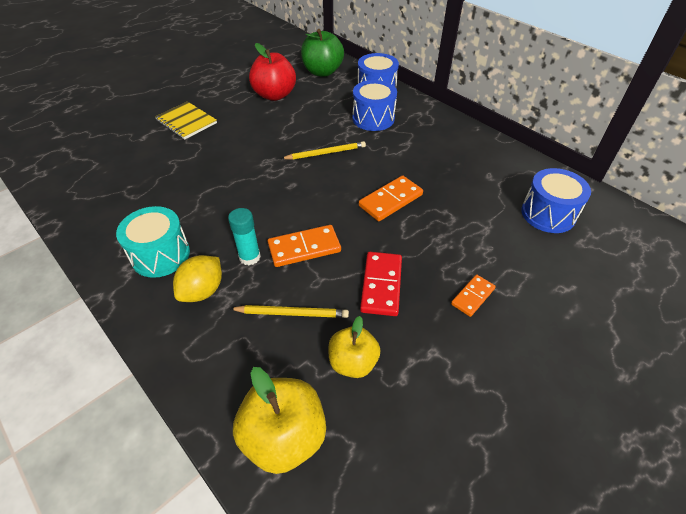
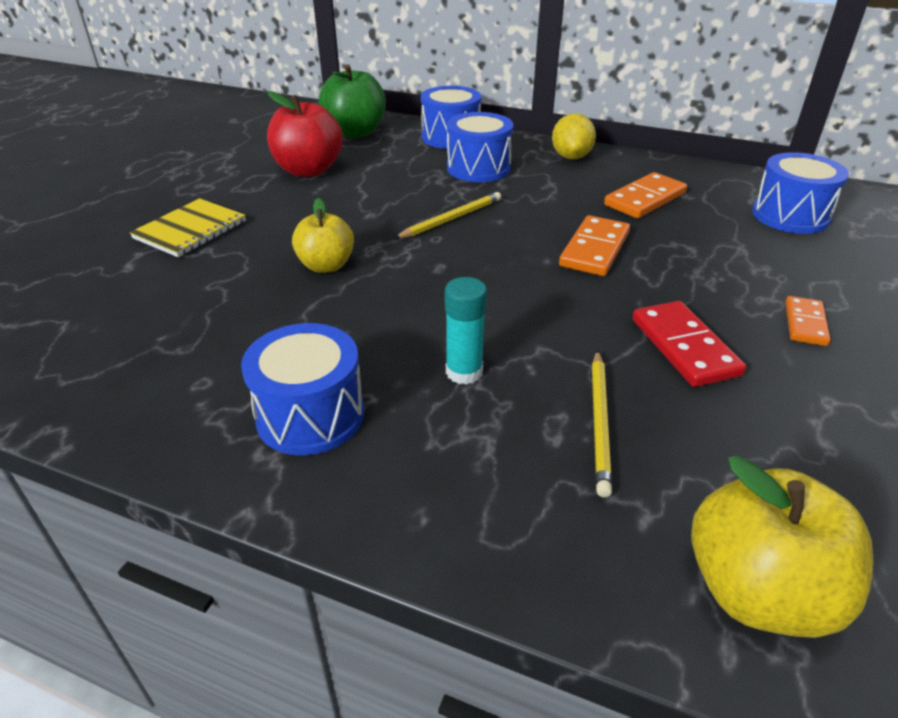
camera: 25 degrees left, 10 degrees down
(161, 255) = (310, 415): turquoise drum -> blue drum
(186, 122) = (190, 230): yellow notebook -> yellow notebook turned 75 degrees counterclockwise
(203, 291) = (432, 441): yellow lemon -> yellow lemon (571, 157)
(292, 313) = (600, 422): yellow pencil -> yellow pencil turned 120 degrees clockwise
(304, 248) = (535, 336): orange domino -> orange domino (645, 199)
(353, 362) = (747, 452): yellow apple -> yellow apple (326, 266)

